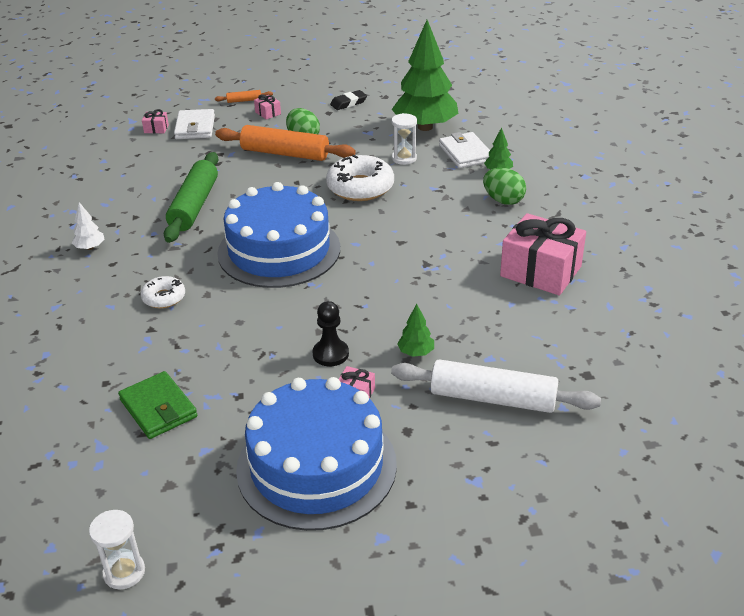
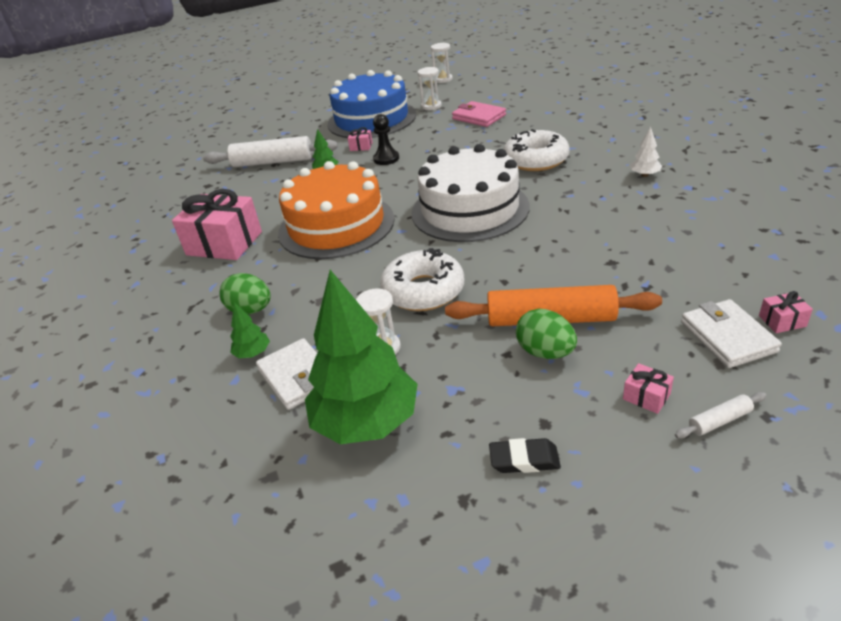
camera: 170 degrees right, 0 degrees up
(158, 408) = (479, 117): green wallet -> pink wallet
(164, 298) = (536, 160): white donut -> white donut, size x1.80
(194, 206) = (593, 229): green rolling pin -> none
(204, 470) = (431, 106): none -> white hourglass
(244, 100) = (719, 421): orange rolling pin -> white rolling pin
(279, 250) = (470, 209): blue cake -> white cake
(348, 103) = (524, 460): black eraser -> black eraser turned 45 degrees clockwise
(418, 264) = (336, 225): none -> orange cake

